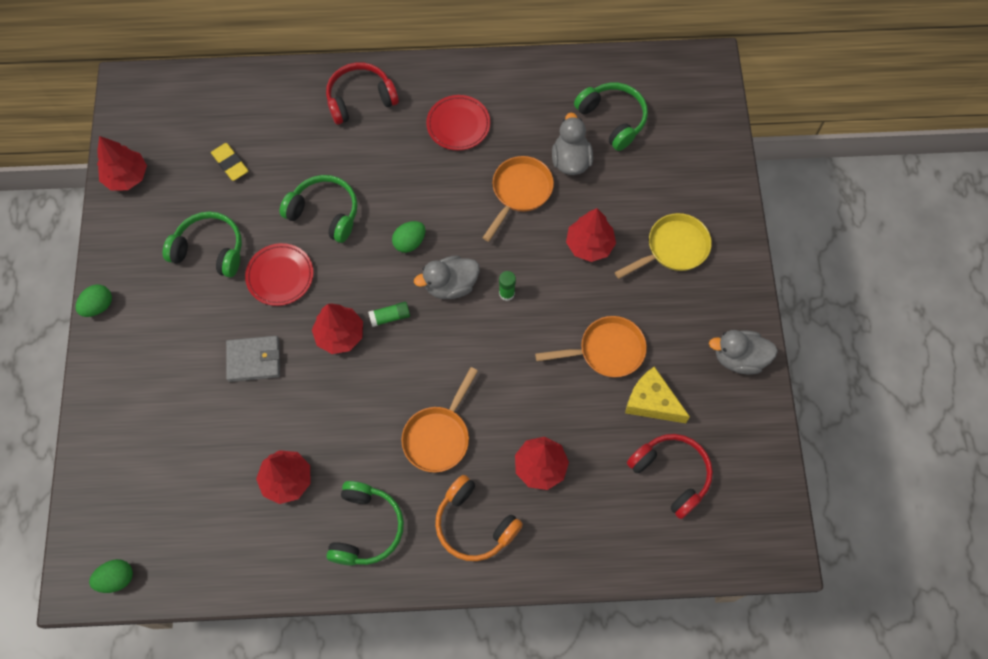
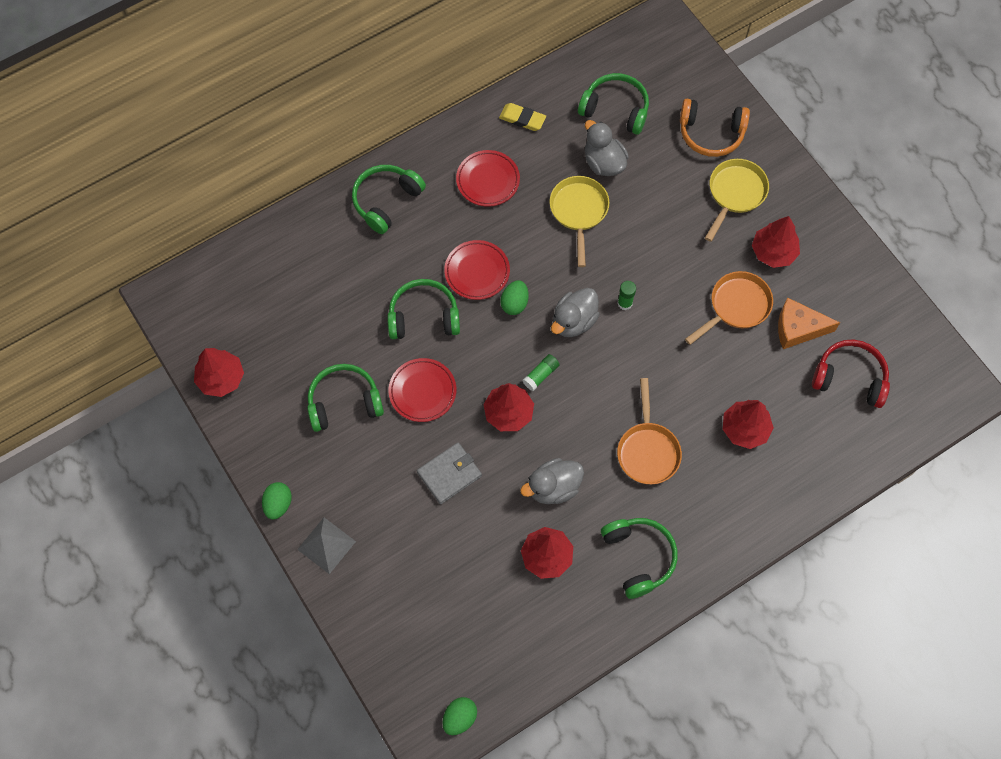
camera: 30 degrees left, 0 degrees up
(112, 363) = (326, 545): none -> grey pyramid
(230, 163) = (308, 317): yellow eraser -> yellow eraser (522, 119)
(360, 99) = (386, 201): red headphones -> green headphones
(396, 198) = (477, 272): none -> red plate
(474, 524) = (723, 504): orange headphones -> orange headphones (711, 133)
(519, 192) = (579, 212): orange pan -> yellow pan
(589, 245) = (665, 226): red tree -> red tree (773, 252)
(652, 402) = (798, 328): yellow cheese -> orange cheese
(739, 358) = (842, 256): grey duck -> grey duck (553, 487)

